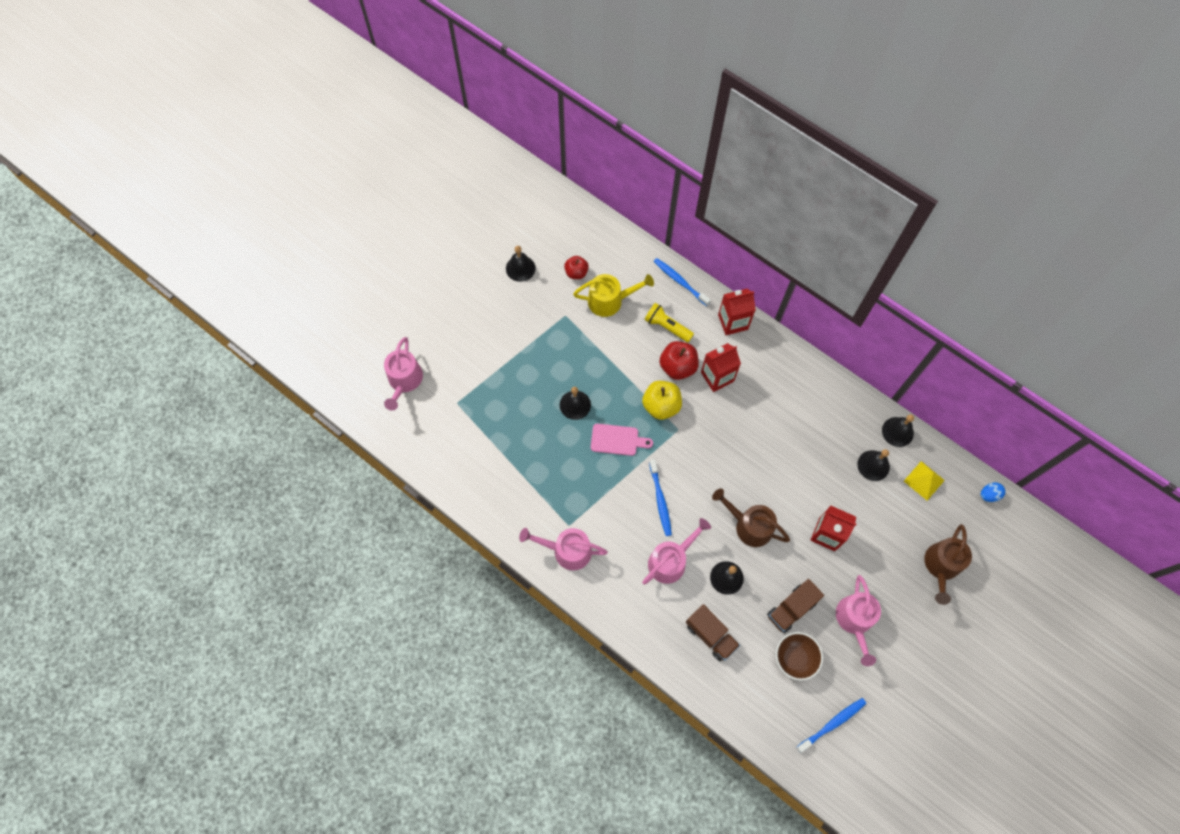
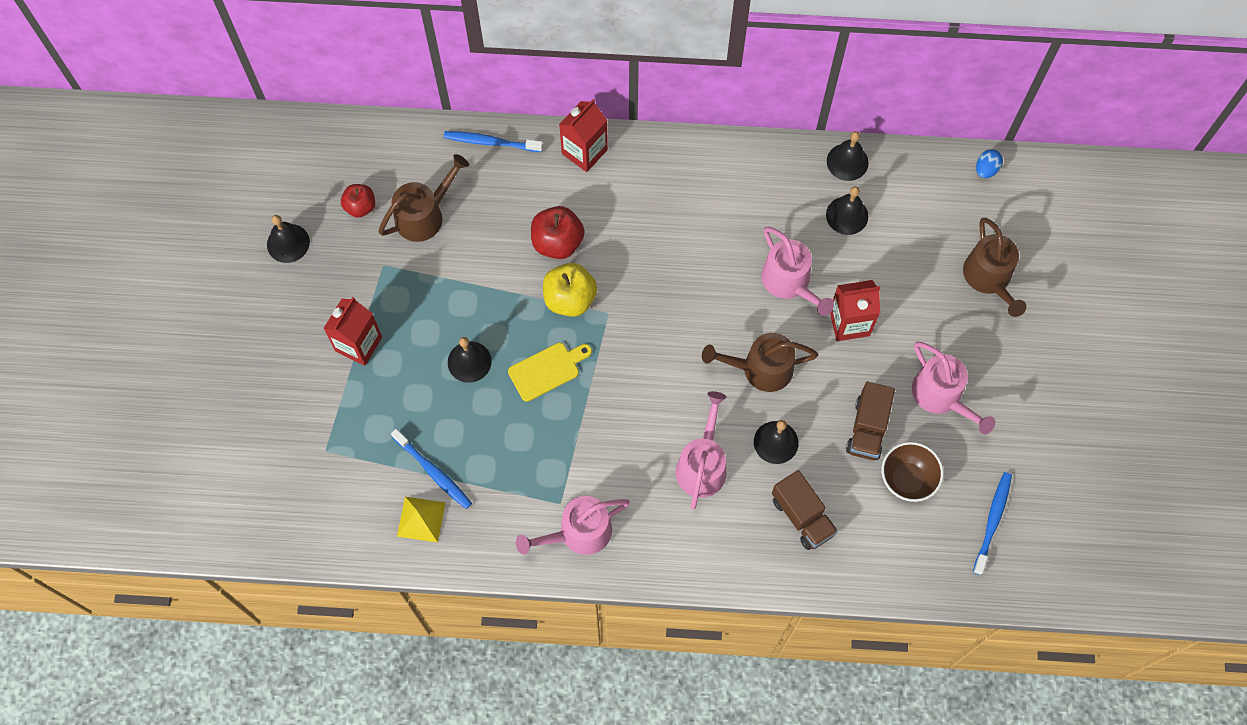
camera: 35 degrees left, 0 degrees up
(404, 381) = (241, 466): pink watering can -> pink watering can (789, 282)
(610, 301) = (424, 215): yellow watering can -> brown watering can
(617, 440) = (547, 370): pink cutting board -> yellow cutting board
(660, 500) = (644, 406): blue toothbrush -> blue toothbrush (434, 472)
(667, 327) = (513, 204): yellow flashlight -> none
(710, 635) = (802, 516): brown truck -> brown truck turned 45 degrees clockwise
(717, 377) = (610, 225): red carton -> red carton (358, 344)
(924, 480) = (910, 197): yellow pyramid -> yellow pyramid (421, 519)

